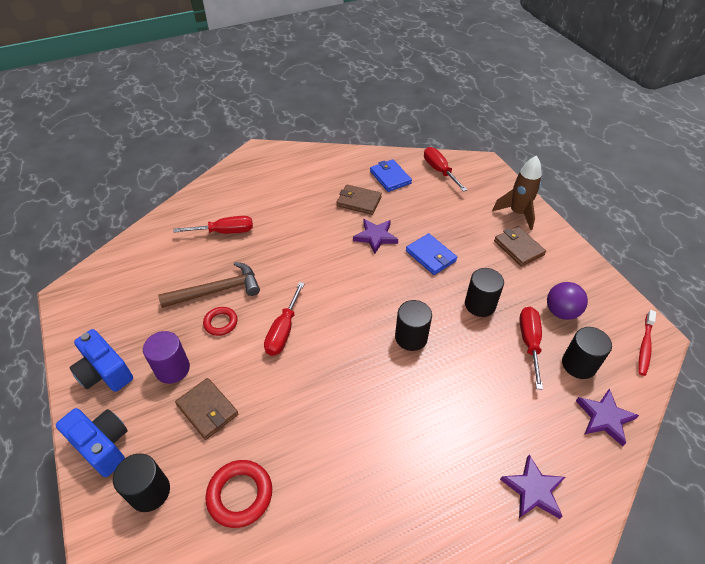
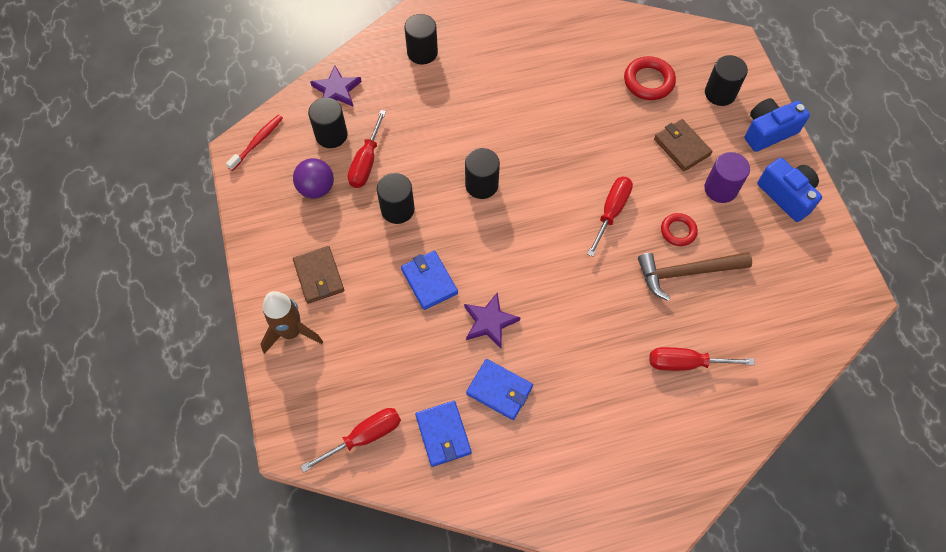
camera: 170 degrees left, 15 degrees up
(103, 445) = (768, 132): blue camera -> blue camera turned 105 degrees clockwise
(359, 201) = (499, 390): brown wallet -> blue wallet
(439, 171) = (364, 437): red screwdriver -> red screwdriver turned 105 degrees counterclockwise
(533, 490) = (422, 52): purple star -> black cylinder

